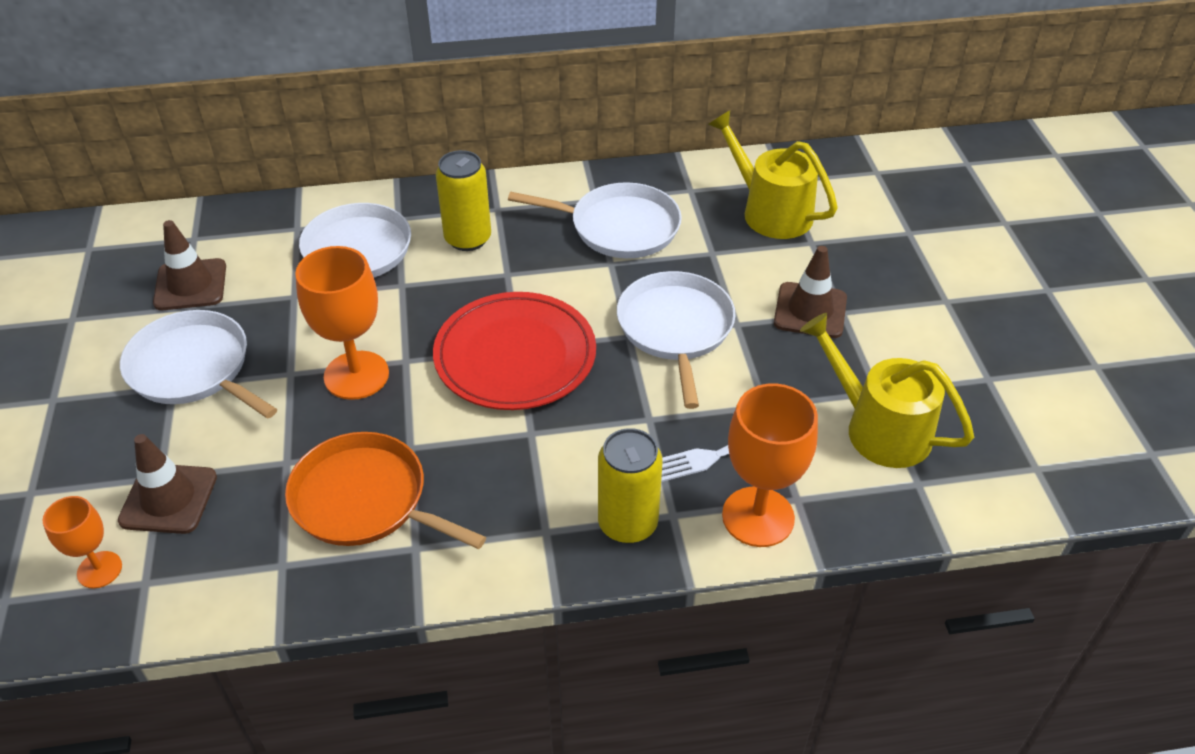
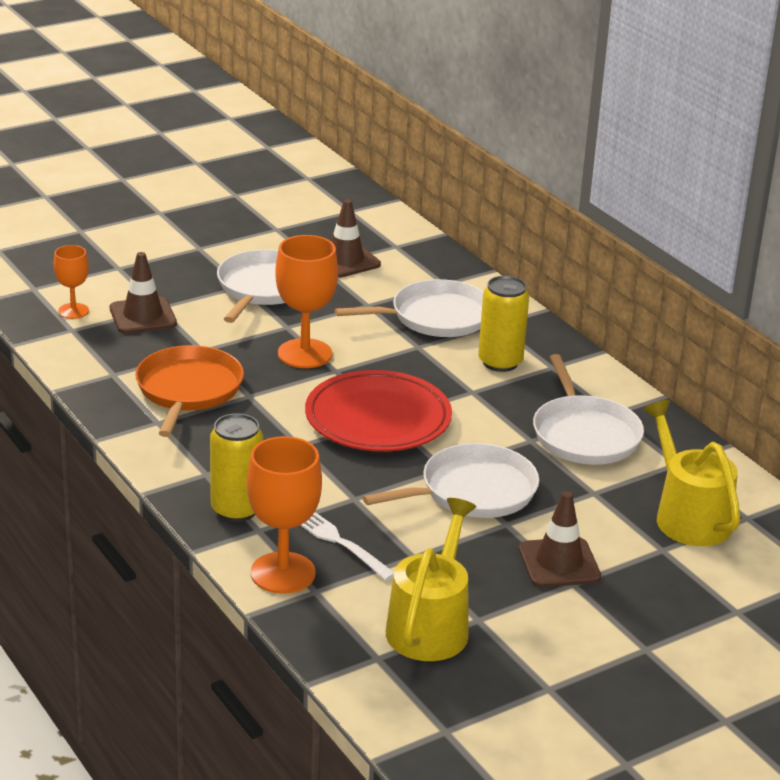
camera: 65 degrees right, 15 degrees down
(770, 211) = (688, 516): yellow watering can -> yellow watering can turned 45 degrees counterclockwise

